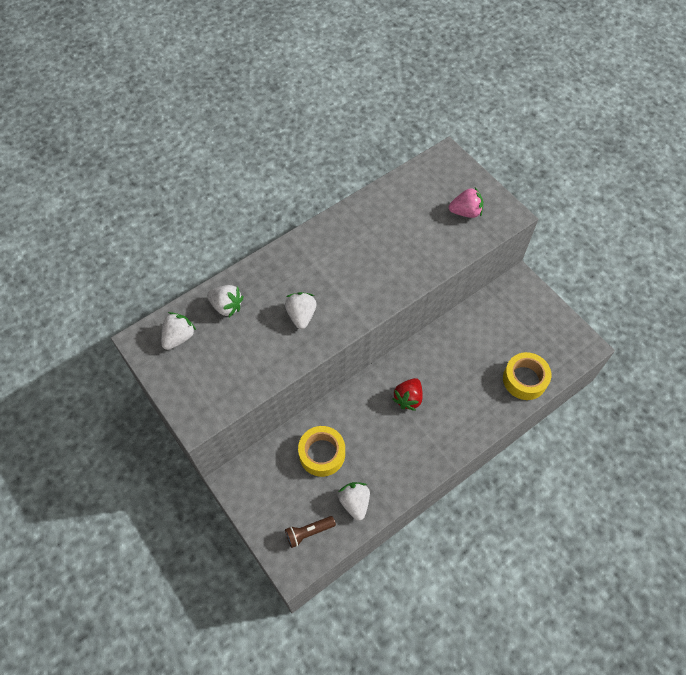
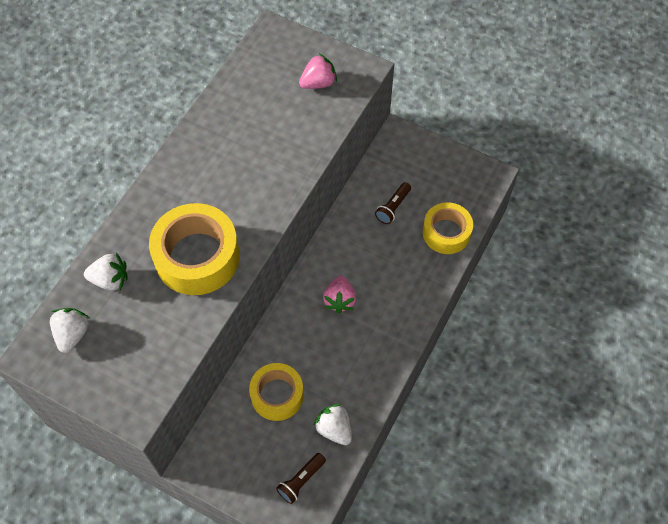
camera: 25 degrees left, 0 degrees up
(301, 315) = (197, 257): white strawberry -> yellow tape
(408, 398) = (339, 300): red strawberry -> pink strawberry
(488, 340) = (393, 207): none -> brown flashlight

